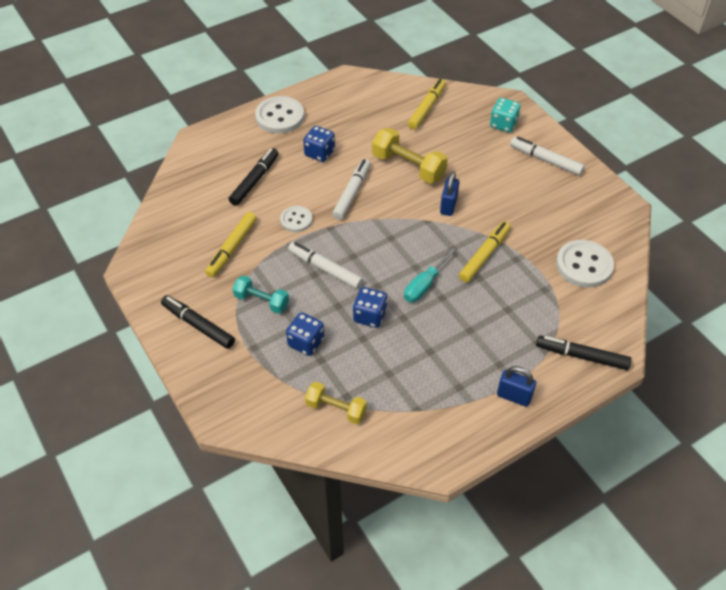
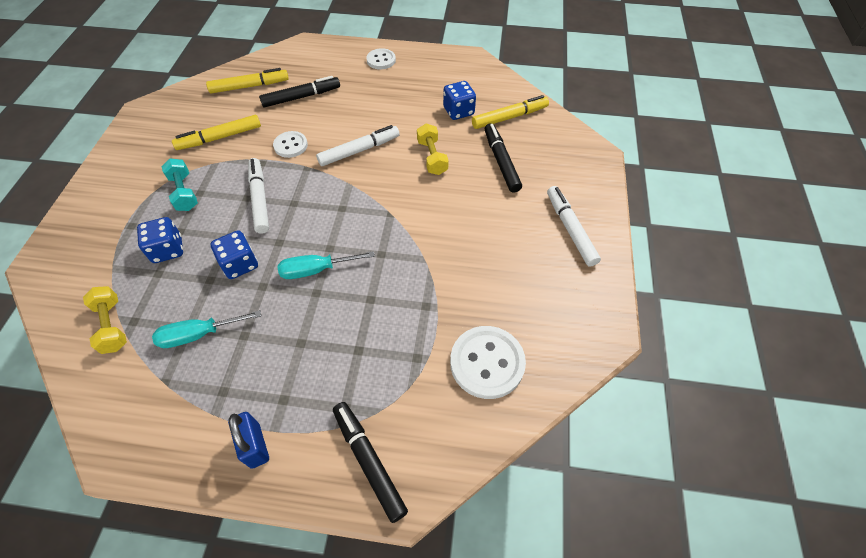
camera: 40 degrees right, 5 degrees up
(198, 325) = (122, 180): black marker -> black marker (501, 162)
(280, 117) = (381, 60): white button -> white button, size x0.60
(319, 153) = (375, 104): blue dice -> blue dice (458, 111)
(401, 371) = (199, 334): none -> turquoise screwdriver
(408, 167) = (432, 157): yellow dumbbell -> yellow dumbbell, size x0.64
(448, 206) = (425, 213): blue padlock -> none
(484, 255) = (401, 281): yellow marker -> yellow marker (249, 86)
(503, 124) = (566, 171): turquoise dice -> none

